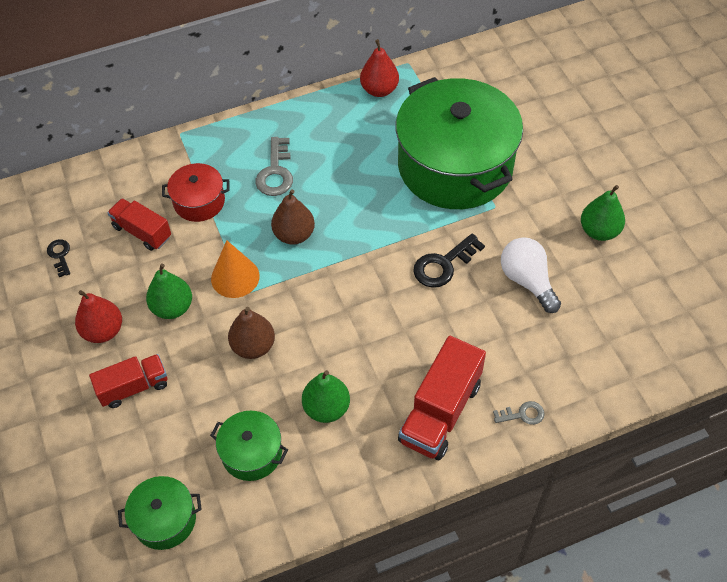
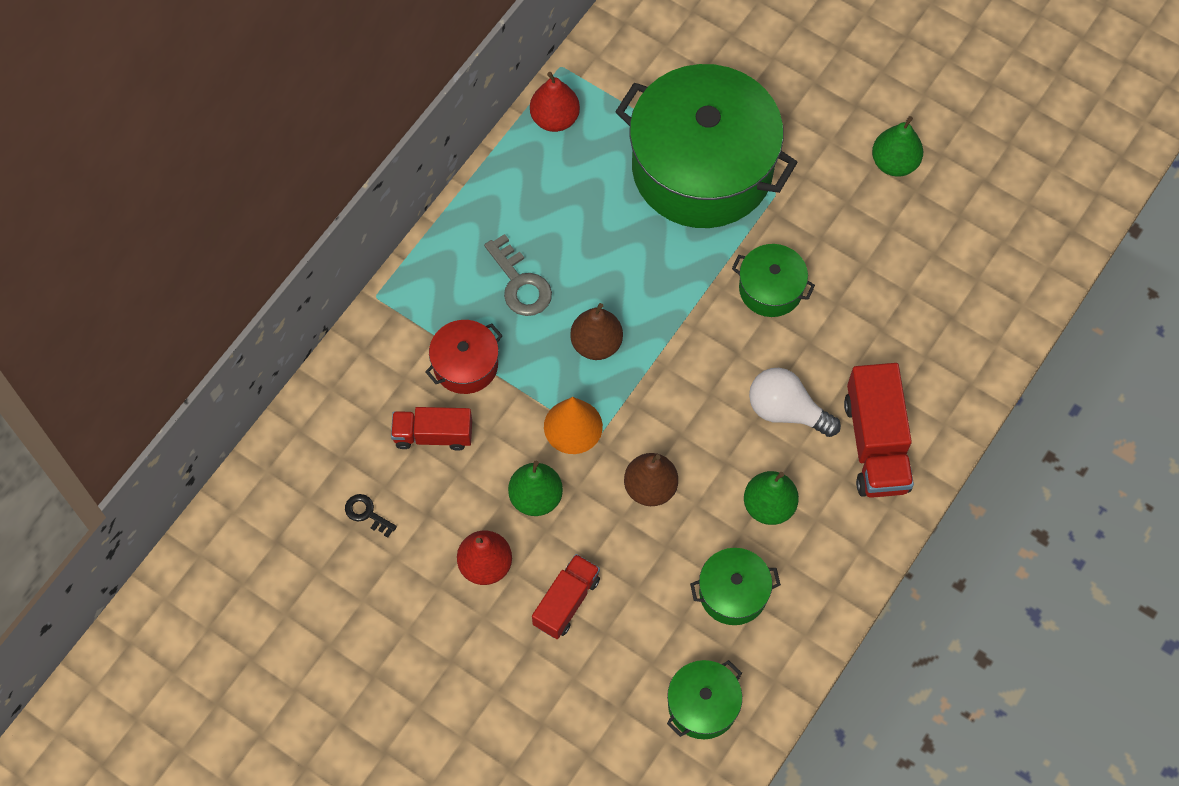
camera: 35 degrees left, 10 degrees up
(443, 265) = (770, 289): black key -> green pot
(522, 414) = (951, 400): grey key -> none
(527, 281) = (863, 259): white light bulb -> white light bulb (786, 411)

